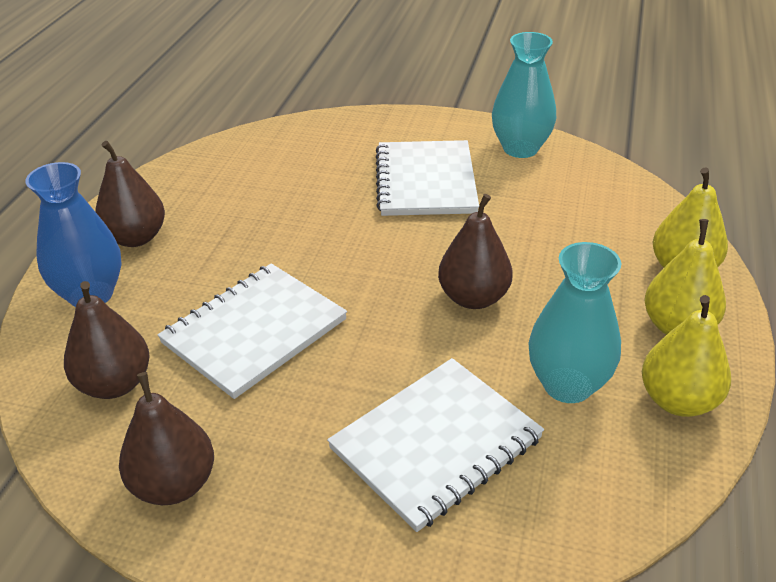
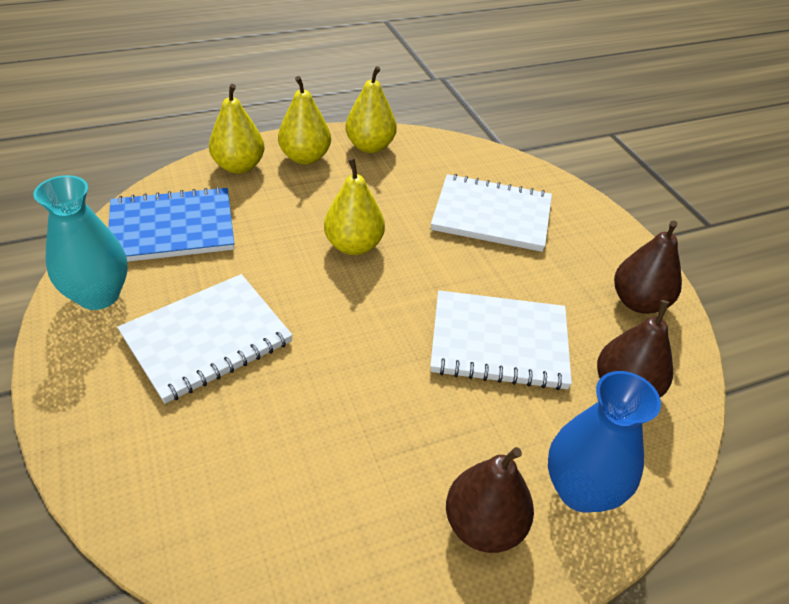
camera: 130 degrees left, 5 degrees up
(473, 298) = (354, 246): brown pear -> yellow pear
(567, 385) = (397, 184): turquoise vase -> none
(589, 199) = (172, 228): none -> blue notebook

